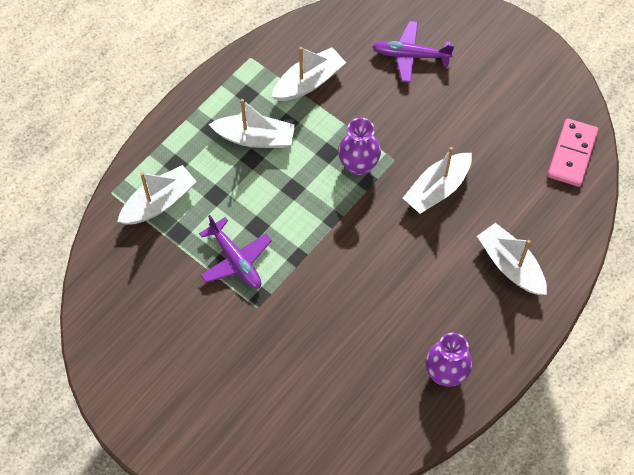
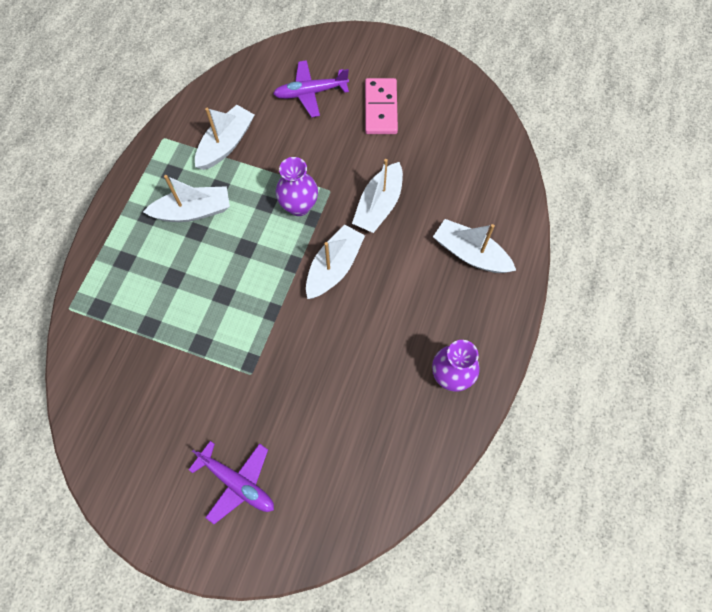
camera: 20 degrees left, 5 degrees up
(159, 202) = (119, 303): white boat -> white boat (334, 267)
(235, 260) = (214, 334): purple plane -> purple plane (237, 483)
(572, 154) = (485, 136): pink domino -> pink domino (381, 108)

